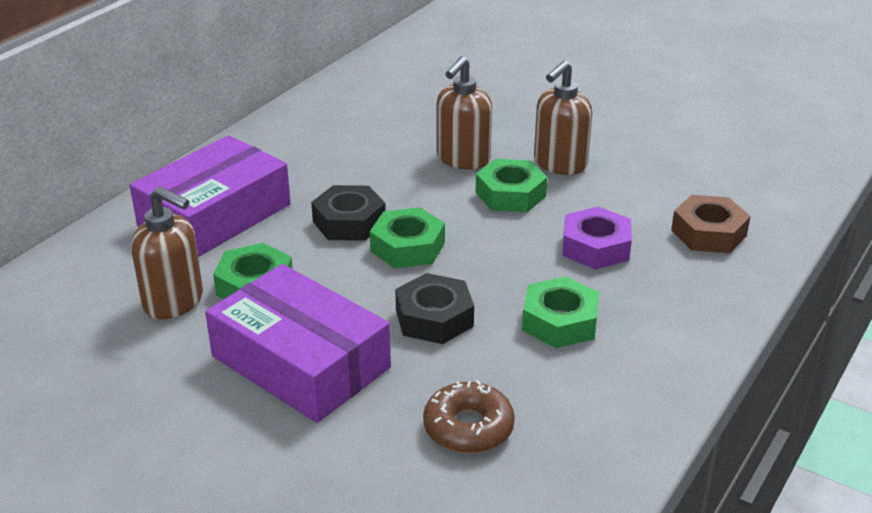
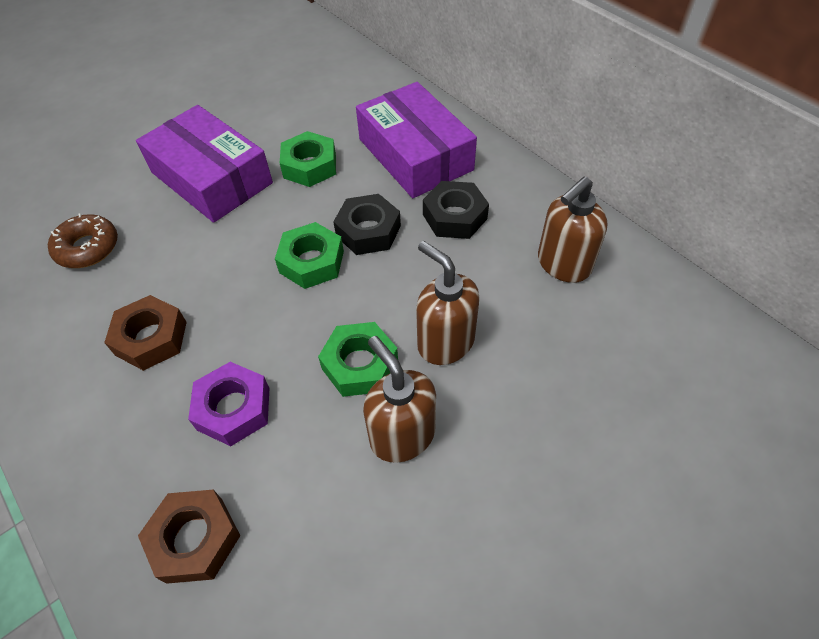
camera: 110 degrees right, 20 degrees up
(174, 302) = (314, 127): brown soap dispenser -> brown soap dispenser (563, 264)
(301, 362) = (211, 178): purple box -> purple box turned 75 degrees clockwise
(434, 318) = (210, 257): black nut -> black nut (454, 216)
(560, 321) = (151, 338): green nut -> brown nut

